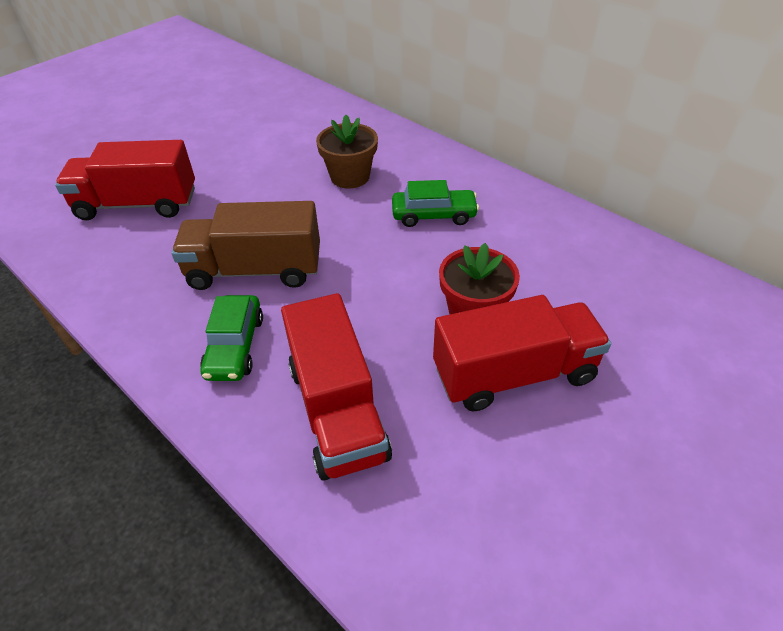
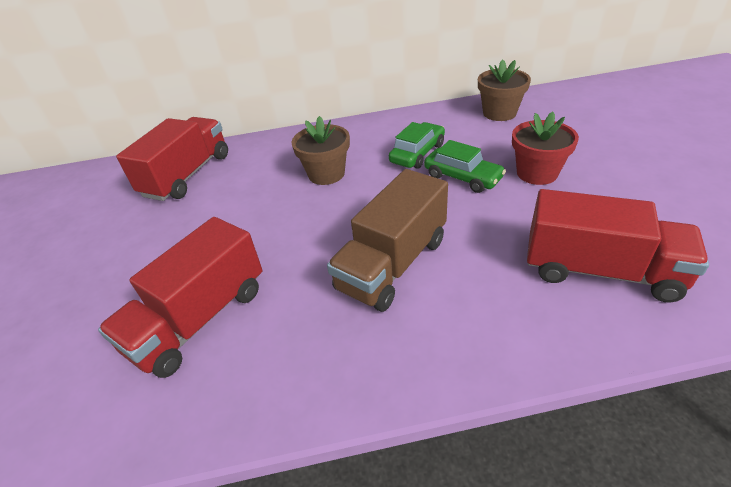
camera: 50 degrees left, 5 degrees down
(235, 346) = (484, 308): green car -> green car (462, 177)
(514, 374) = (607, 178): red truck -> red truck (187, 175)
(577, 241) = (499, 113): none -> brown flower pot

